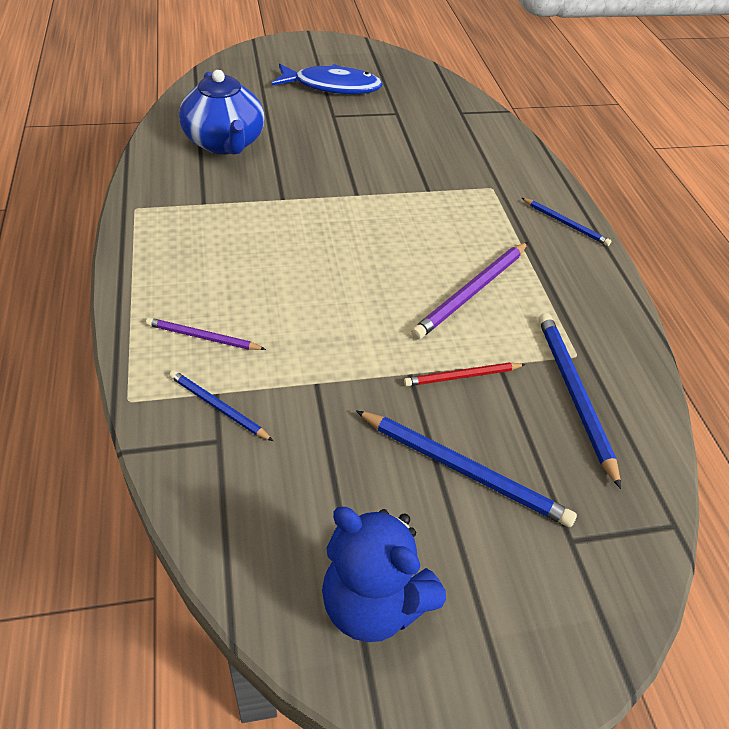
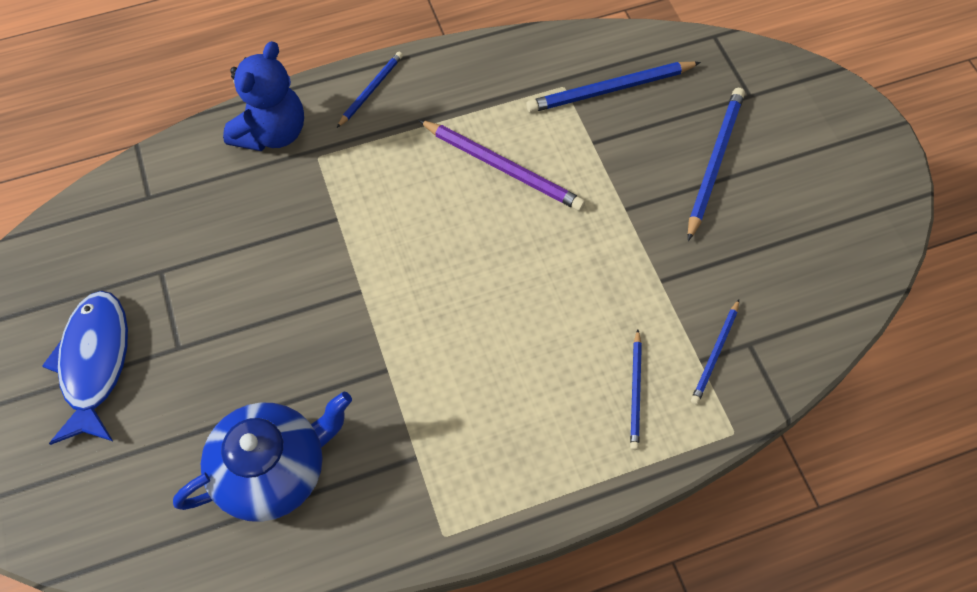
camera: 95 degrees left, 15 degrees up
(203, 337) = (635, 391): purple pencil -> blue pencil
(373, 603) = (845, 209): blue teddy bear -> blue teddy bear (272, 133)
(462, 376) = (616, 169): red pencil -> none

